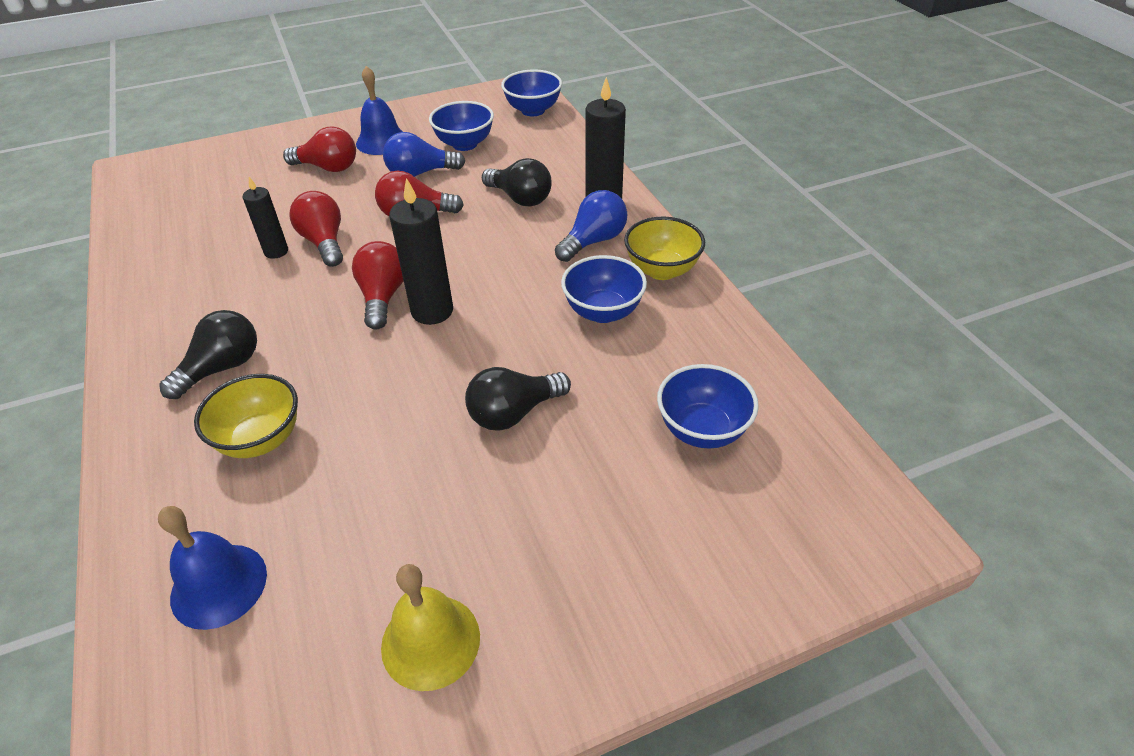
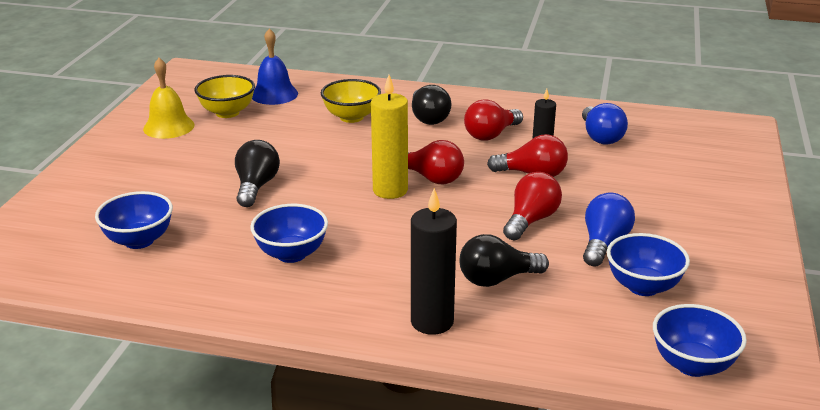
camera: 125 degrees right, 15 degrees down
(328, 167) = (662, 203): red light bulb -> red light bulb (491, 135)
(382, 141) = (694, 242): blue bell -> none
(432, 311) = (390, 190): black candle -> yellow candle
(593, 241) = (381, 289): blue light bulb -> blue light bulb (600, 137)
(662, 270) = (297, 304): yellow bowl -> yellow bowl (227, 112)

